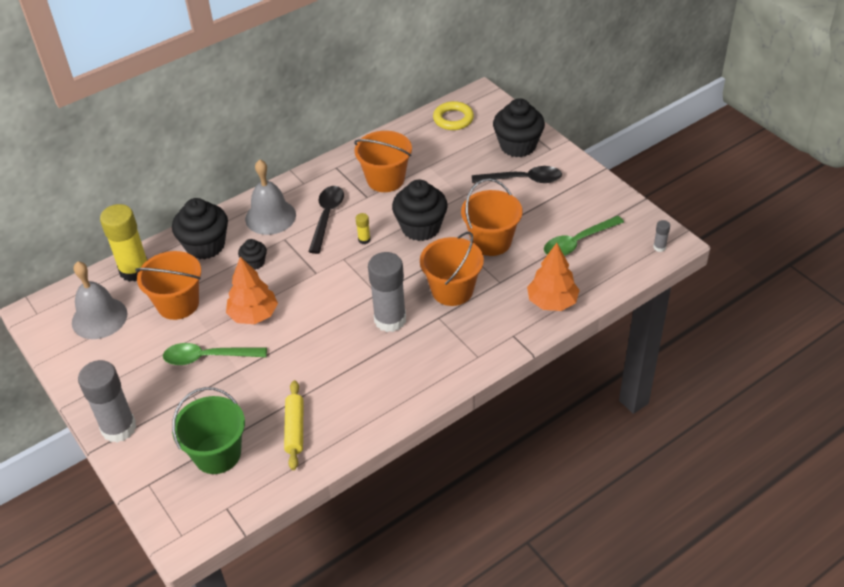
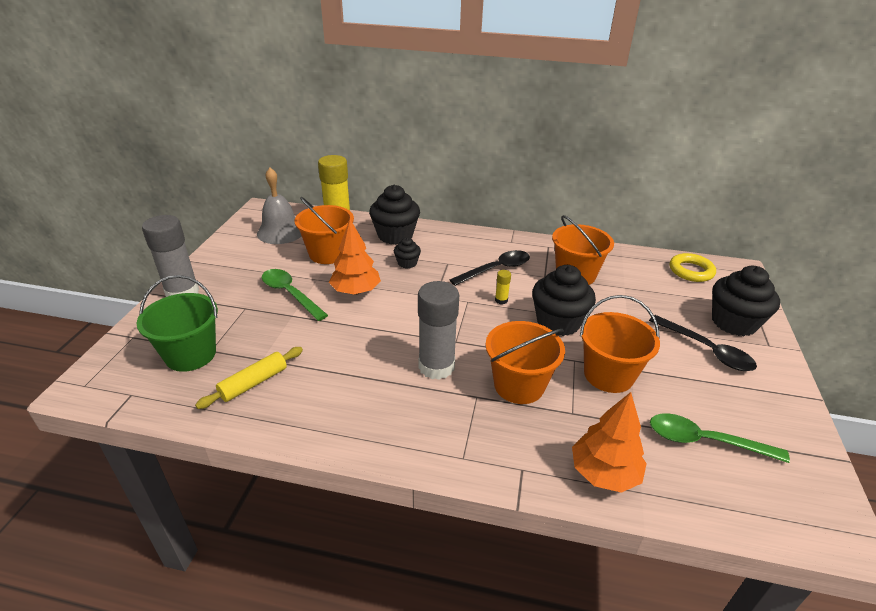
camera: 45 degrees right, 10 degrees down
(270, 216) = (459, 246): grey bell -> none
(659, 247) = (815, 525): grey glue stick -> none

